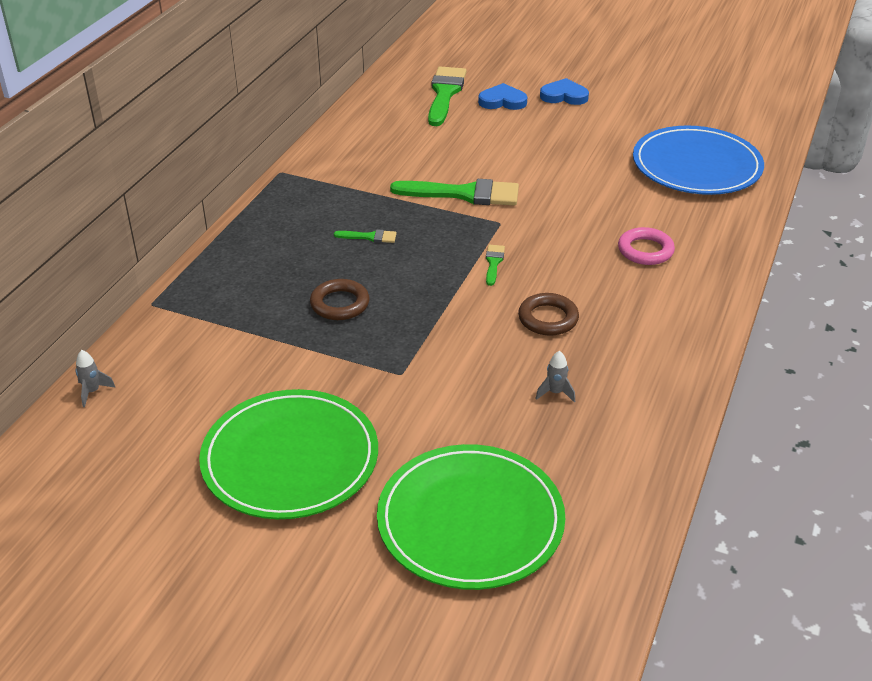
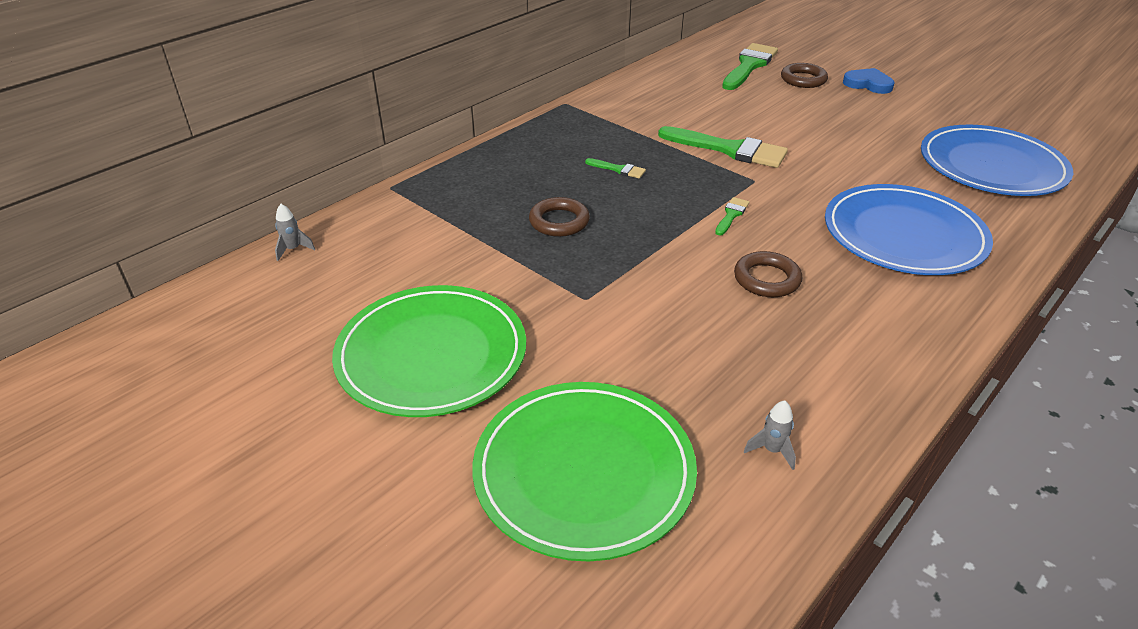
camera: 20 degrees right, 0 degrees up
(502, 101) = (803, 79): blue heart -> brown ring
(555, 393) = (743, 356): grey rocket -> grey rocket (772, 450)
(645, 250) = (903, 235): pink ring -> blue plate

